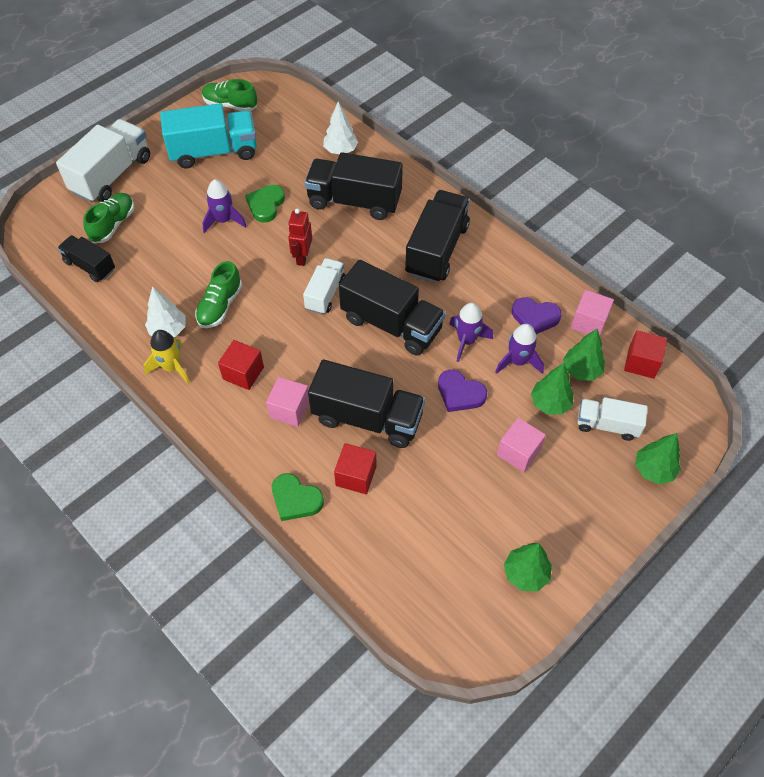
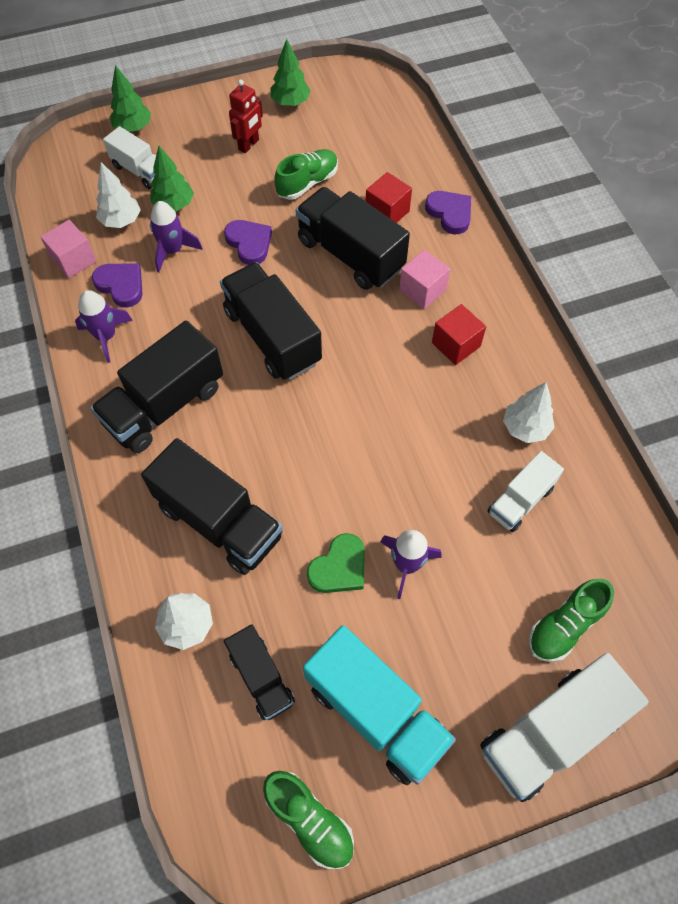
camera: 155 degrees left, 5 degrees up
(90, 266) = (608, 564): black truck -> black truck (261, 677)
(172, 367) = (532, 381): yellow rocket -> none
(214, 152) = (376, 712): turquoise truck -> turquoise truck turned 150 degrees counterclockwise
(220, 306) = (454, 435): green shoe -> green shoe (307, 183)
(295, 499) = (450, 213): green heart -> purple heart
(302, 257) = (329, 462): red robot -> red robot (249, 145)
(325, 294) = (325, 401): white truck -> white truck (520, 500)
(466, 341) = (207, 289): purple rocket -> purple rocket (106, 336)
(518, 452) = (233, 179): pink cube -> none
(581, 370) = (121, 221): green tree -> white tree
(641, 362) = (61, 206): red cube -> none

